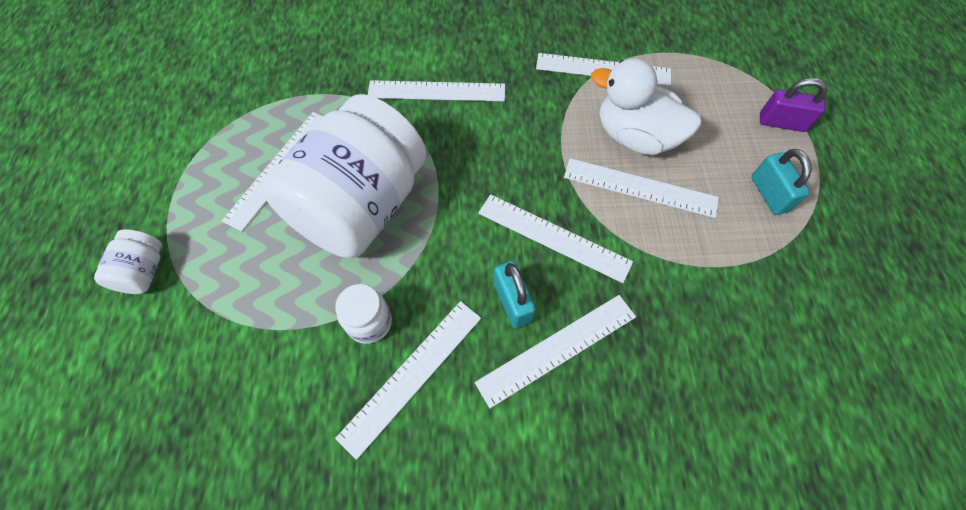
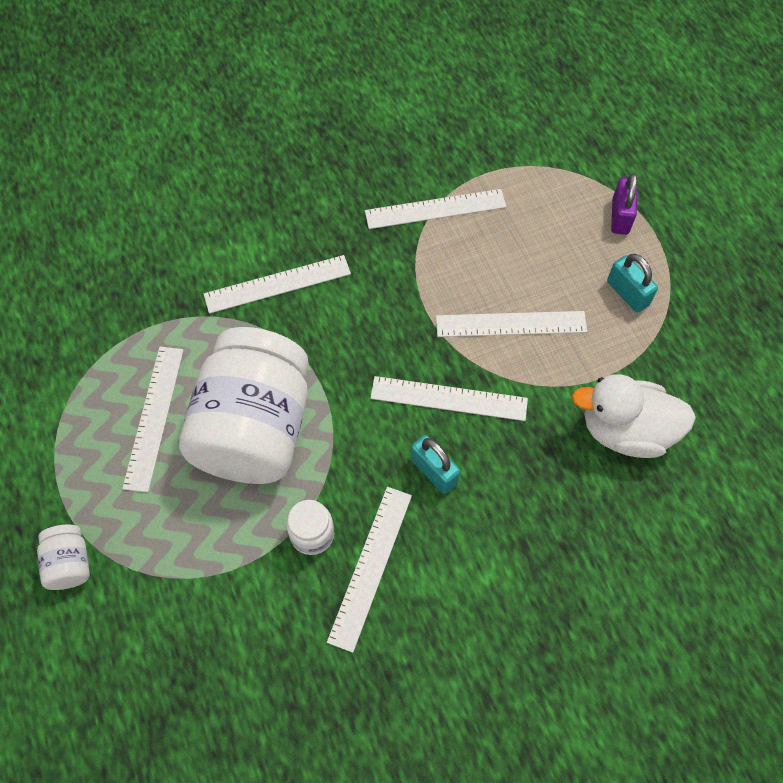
camera: 20 degrees left, 0 degrees up
(557, 349) = (488, 499): white ruler -> none
(635, 137) = (490, 273): white duck -> white duck (625, 431)
(781, 123) = (620, 216): purple padlock -> purple padlock turned 75 degrees counterclockwise

